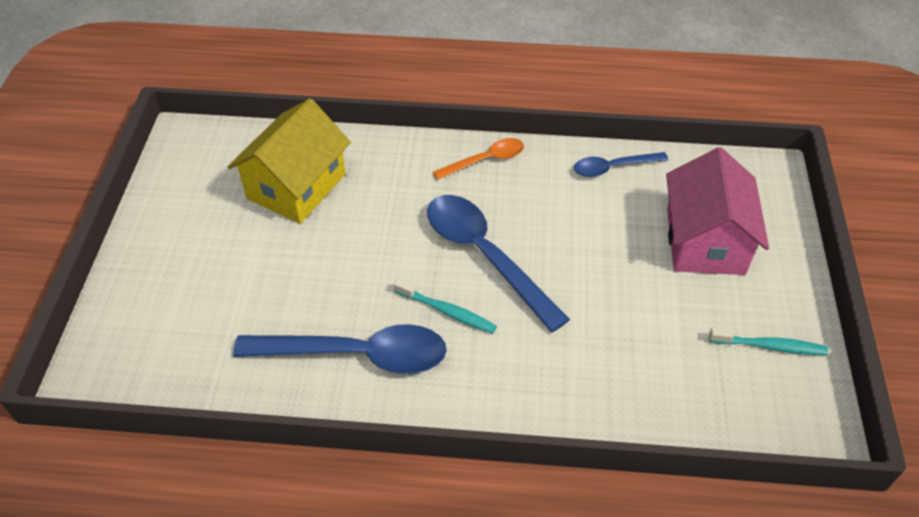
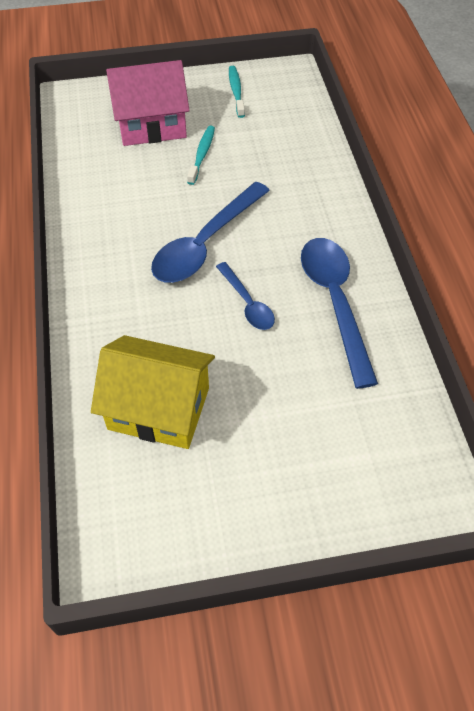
camera: 105 degrees left, 5 degrees up
(447, 311) = (270, 256): turquoise toothbrush -> turquoise toothbrush (202, 154)
(485, 160) = (89, 264): orange spoon -> none
(612, 168) = (82, 181): blue spoon -> blue spoon (247, 303)

